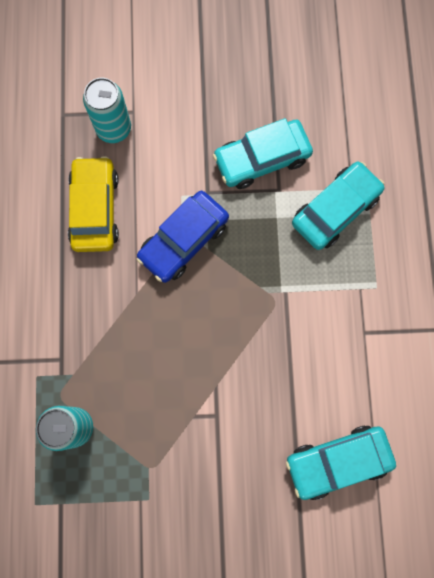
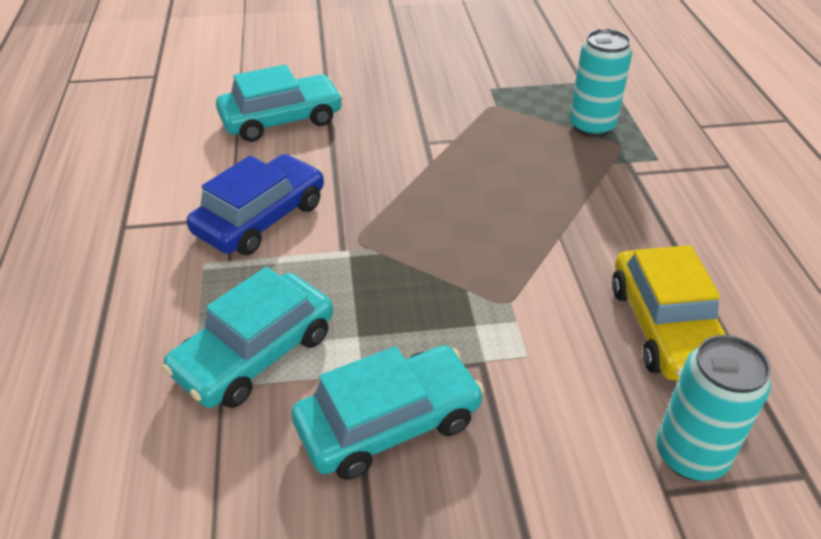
camera: 175 degrees right, 35 degrees down
(183, 240) = (507, 297): blue car -> blue car (261, 218)

